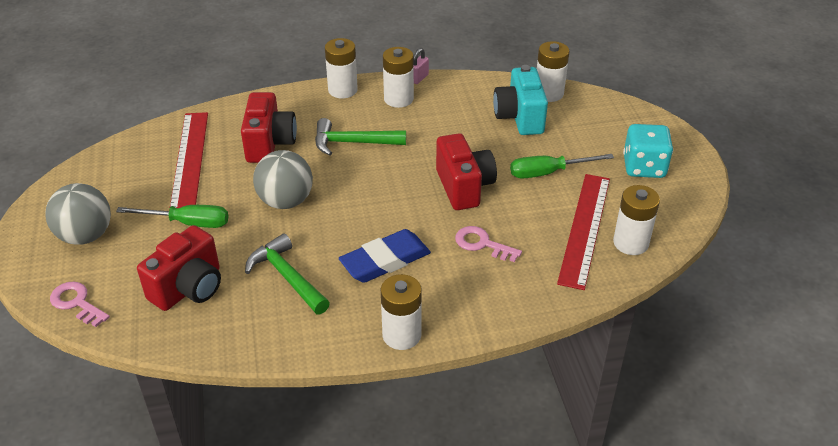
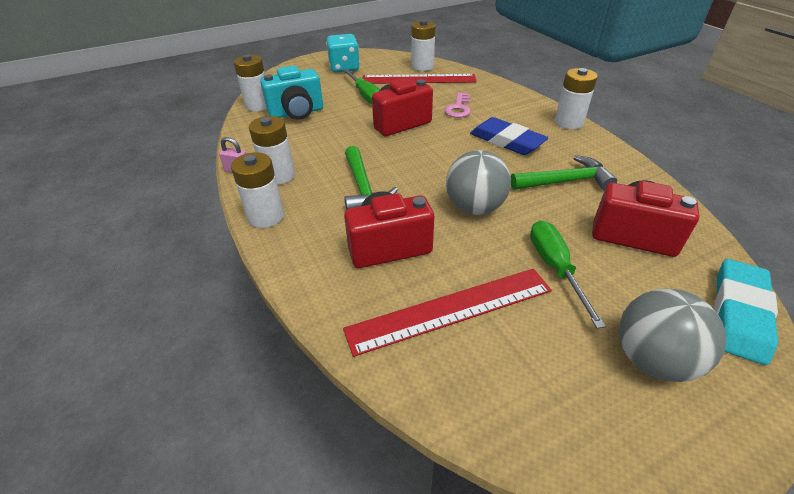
camera: 105 degrees left, 0 degrees up
(77, 303) = (739, 314): pink key -> turquoise eraser
(287, 277) = (565, 181): green hammer -> green hammer turned 135 degrees counterclockwise

